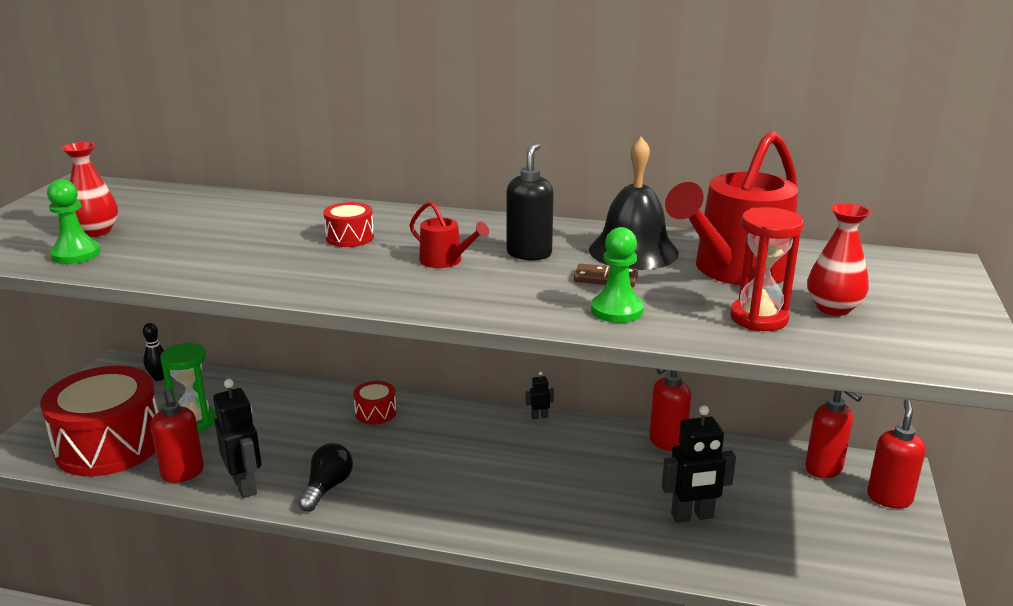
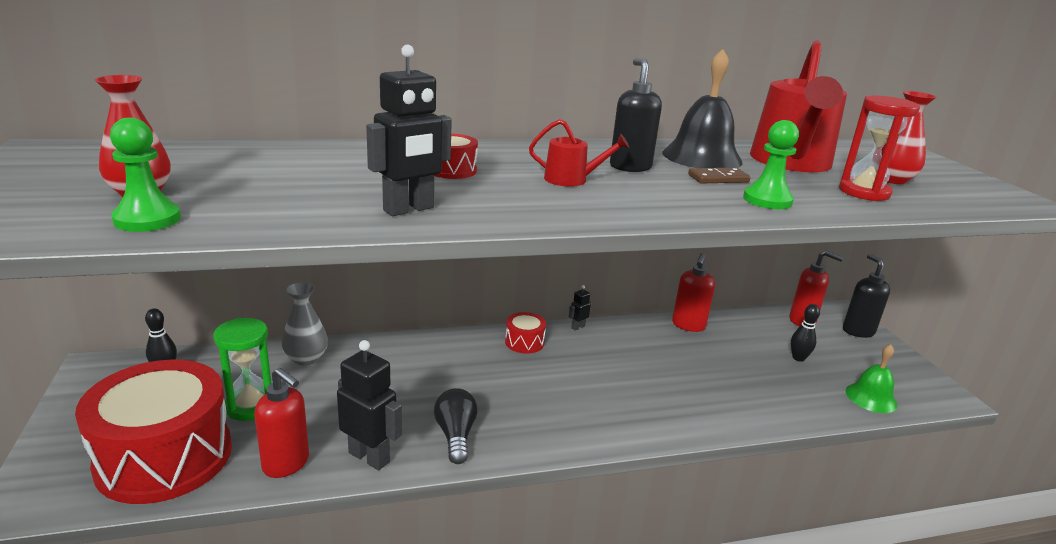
camera: 30 degrees left, 0 degrees up
(267, 391) = (306, 358): none -> grey vase
(375, 412) = (435, 354): red drum -> red drum (524, 342)
(692, 516) = (761, 377): black robot -> black robot (409, 209)
(764, 508) = (798, 358): none -> black bowling pin
(808, 573) = (871, 397): none -> green bell
(889, 498) = (857, 331): red soap dispenser -> black soap dispenser

